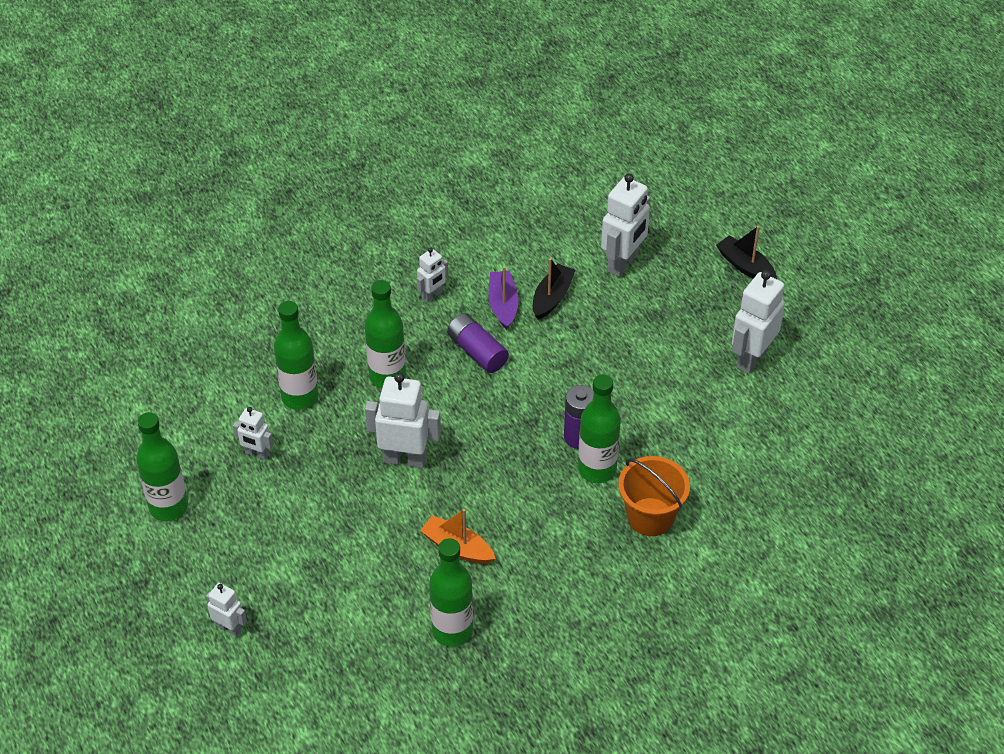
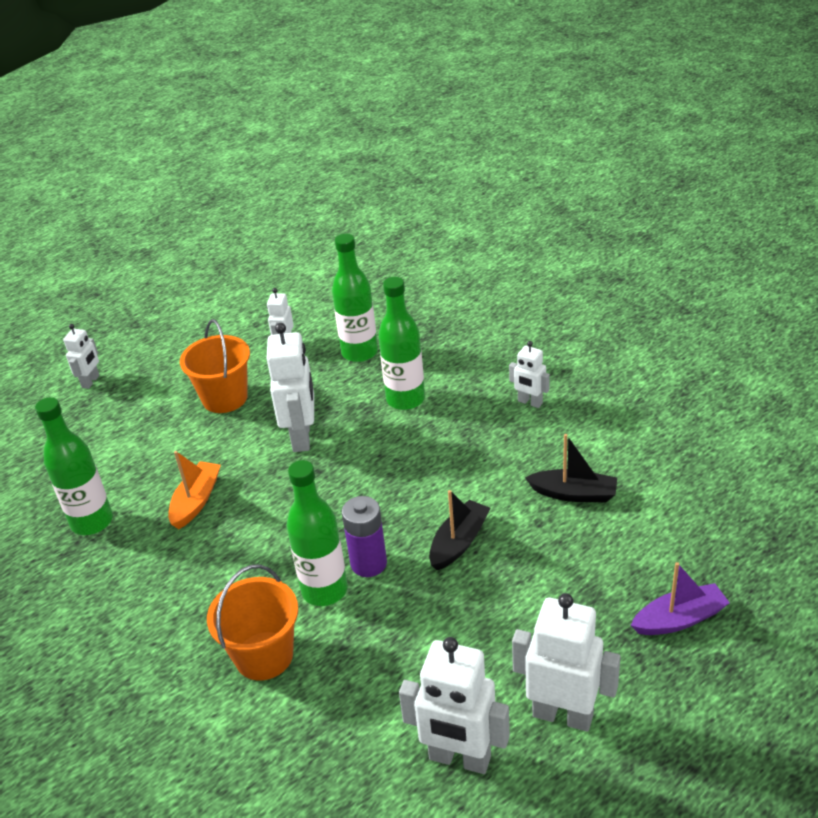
camera: 80 degrees right, 10 degrees down
(168, 507) = (215, 316): green bottle -> none
(317, 512) = (225, 398): none -> orange bucket
(477, 351) = (464, 453): purple battery -> none
(503, 305) = (542, 457): purple boat -> purple boat (679, 619)
(623, 263) = (665, 544): white robot -> white robot (459, 758)
(745, 266) = (735, 675): black boat -> black boat (459, 542)

